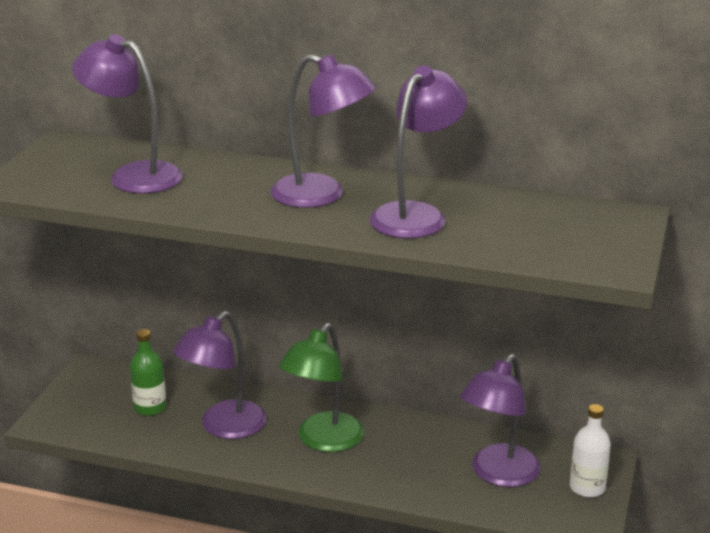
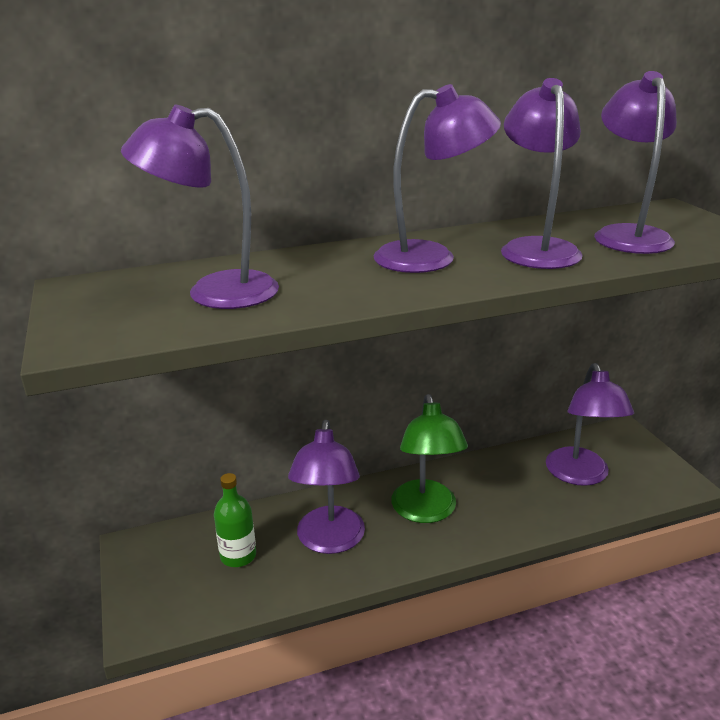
camera: 35 degrees left, 0 degrees up
(521, 228) = (627, 235): none -> purple lamp
(587, 487) = (644, 457): white bottle -> none

